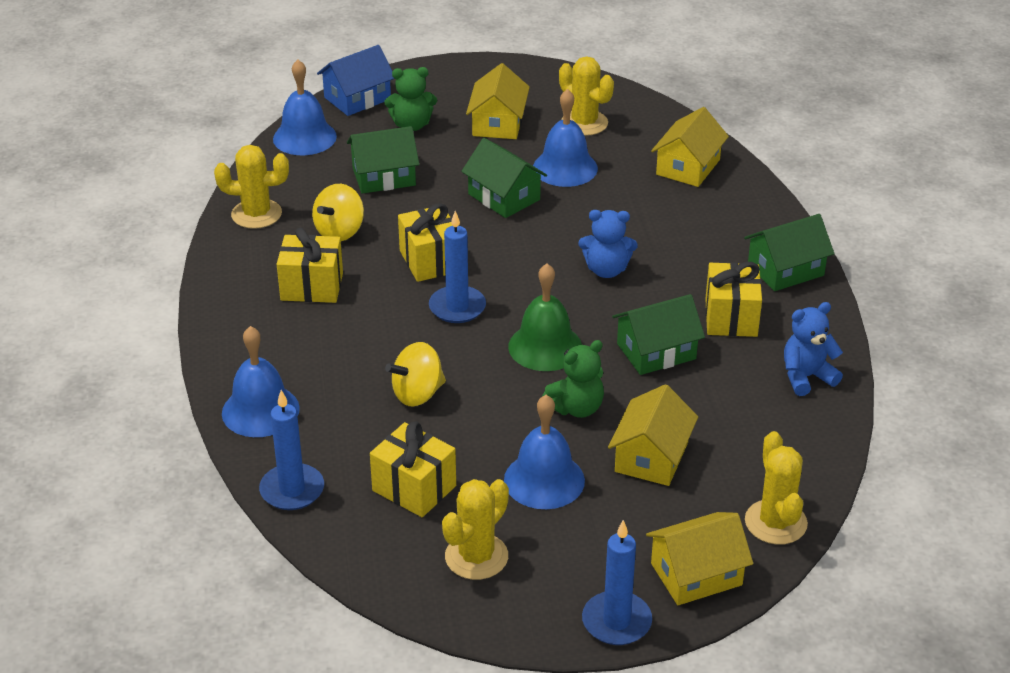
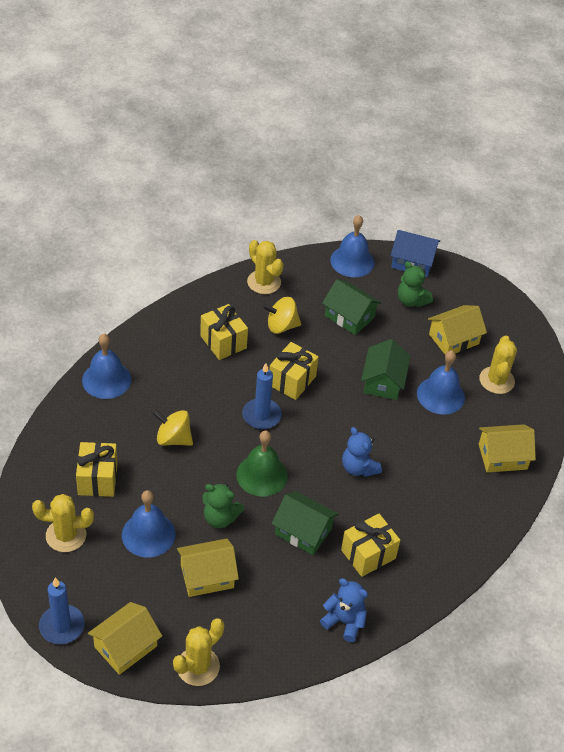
camera: 50 degrees right, 10 degrees up
(292, 490) = (57, 428): blue candle -> none
(696, 574) = (125, 646): yellow house -> yellow house turned 75 degrees counterclockwise
(785, 270) = (442, 560): green house -> none

